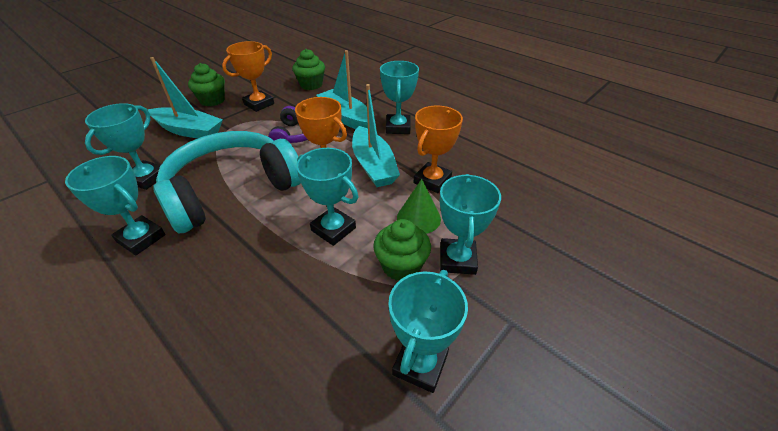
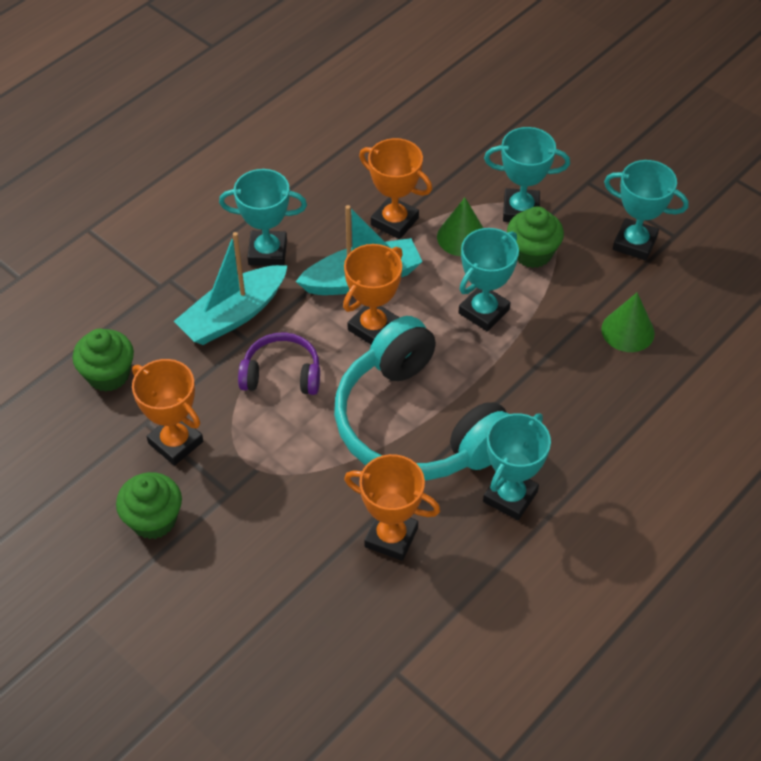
camera: 90 degrees left, 10 degrees up
(147, 178) = (391, 537): turquoise trophy -> orange trophy
(189, 131) = (260, 524): turquoise boat -> none
(290, 343) = (627, 331): none -> green cone

